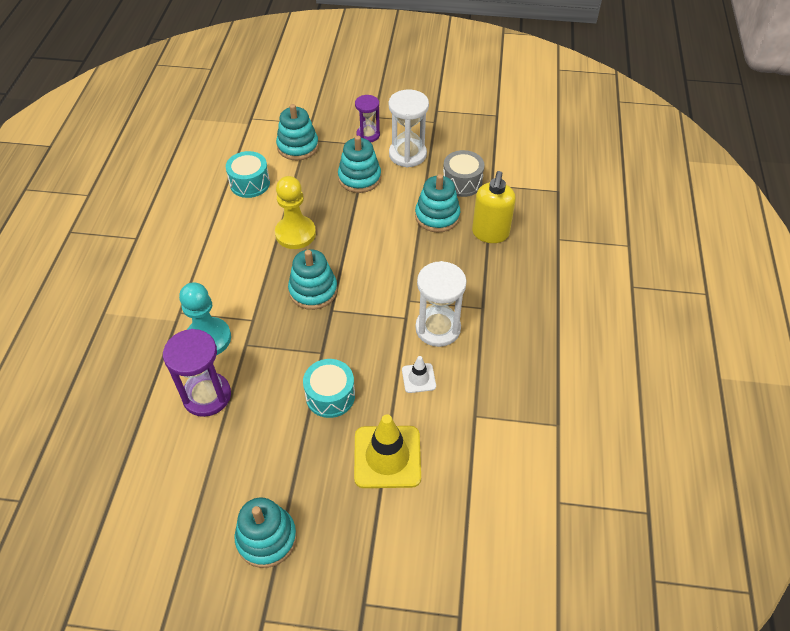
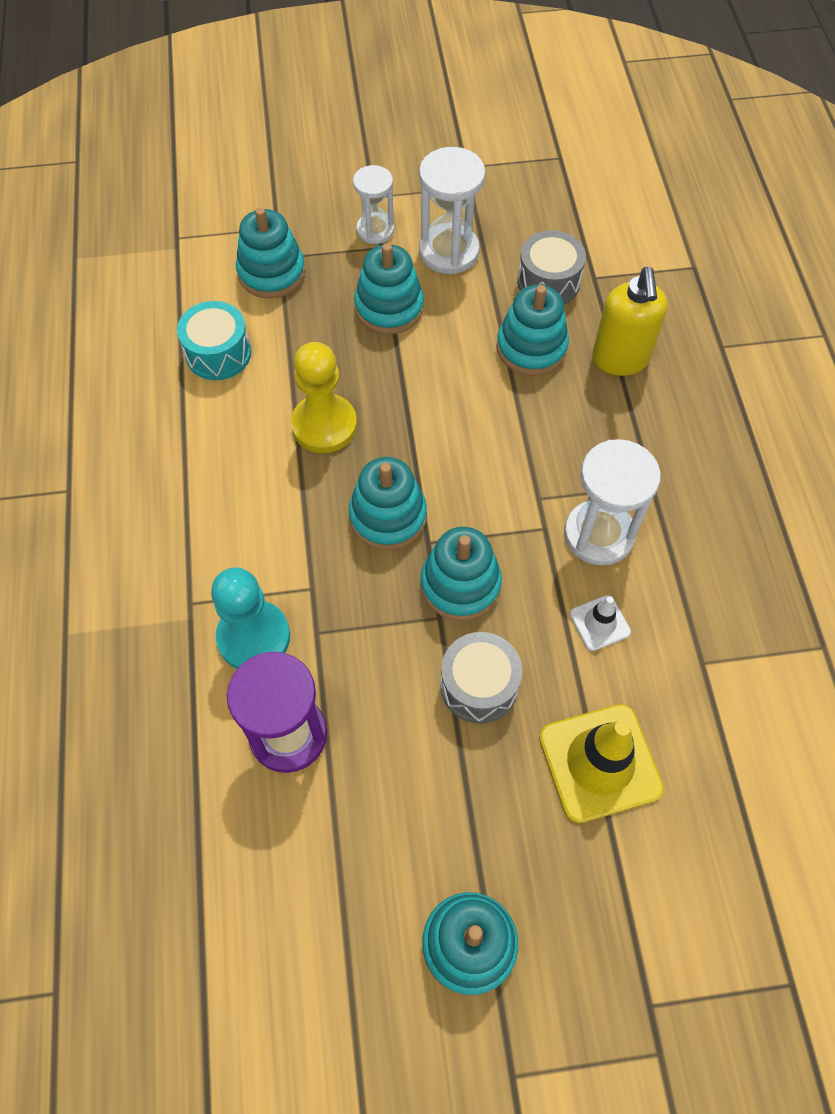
camera: 15 degrees left, 10 degrees up
(330, 396) = (479, 686): turquoise drum -> grey drum
(341, 337) = (460, 584): none -> turquoise stacking toy
(368, 135) = (375, 230): purple hourglass -> white hourglass

